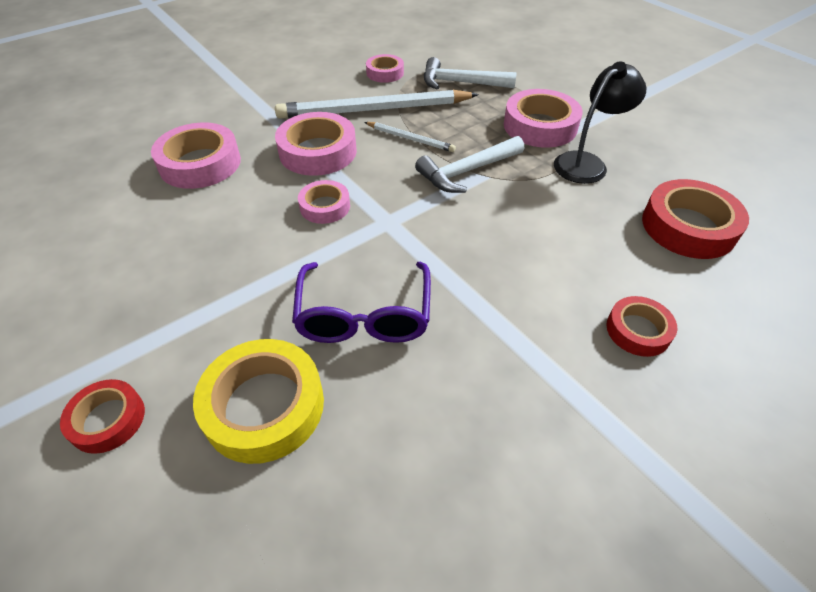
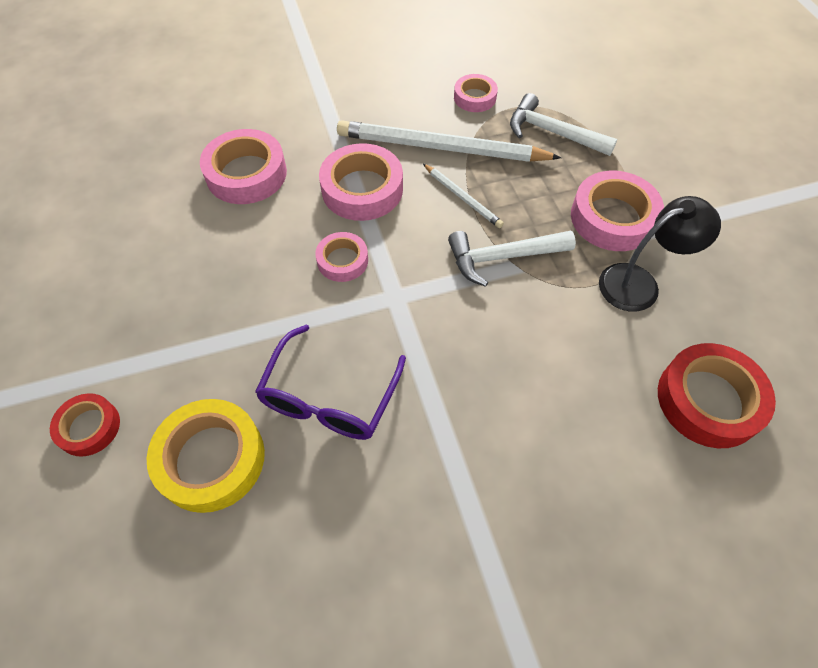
camera: 20 degrees right, 10 degrees up
(638, 330) = (582, 503): red tape -> none

